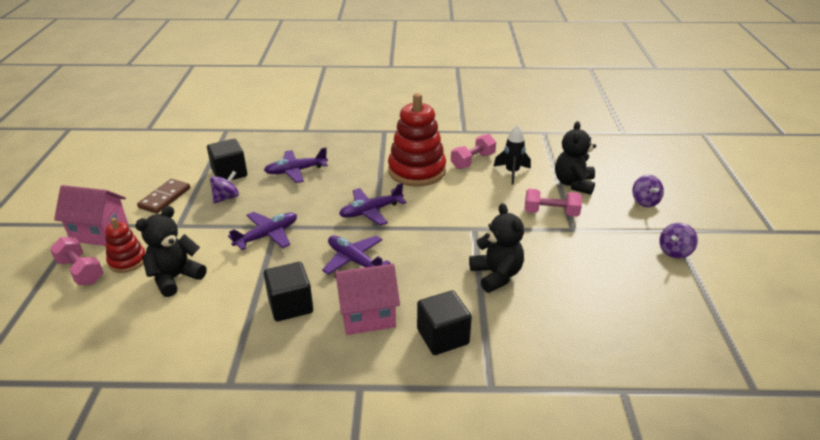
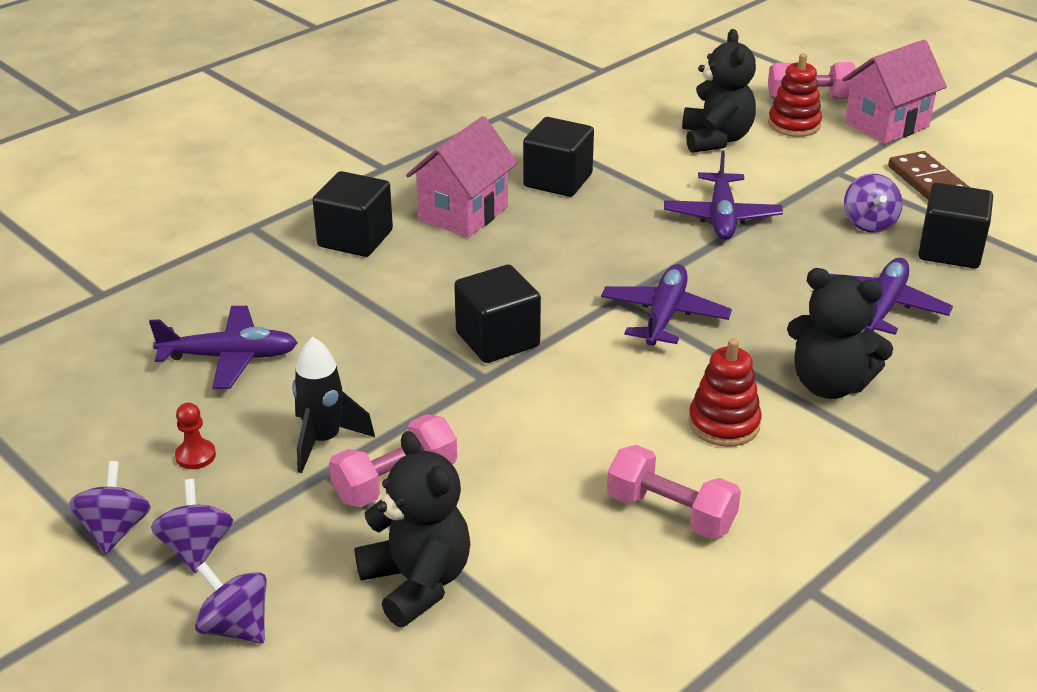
camera: 135 degrees right, 0 degrees up
(354, 261) = (571, 250): purple plane -> purple plane (230, 357)
(417, 171) = (724, 424): red stacking toy -> red stacking toy, size x0.52
(448, 239) = (497, 339): none -> black cube
(472, 161) = (670, 513): pink dumbbell -> pink dumbbell turned 60 degrees counterclockwise
(496, 275) = (370, 331): black teddy bear -> black teddy bear (829, 384)
(512, 172) = (564, 532): black rocket -> black rocket (324, 440)
(623, 262) = (195, 456): none -> red pawn
(644, 229) = (196, 548): none -> purple spinning top

